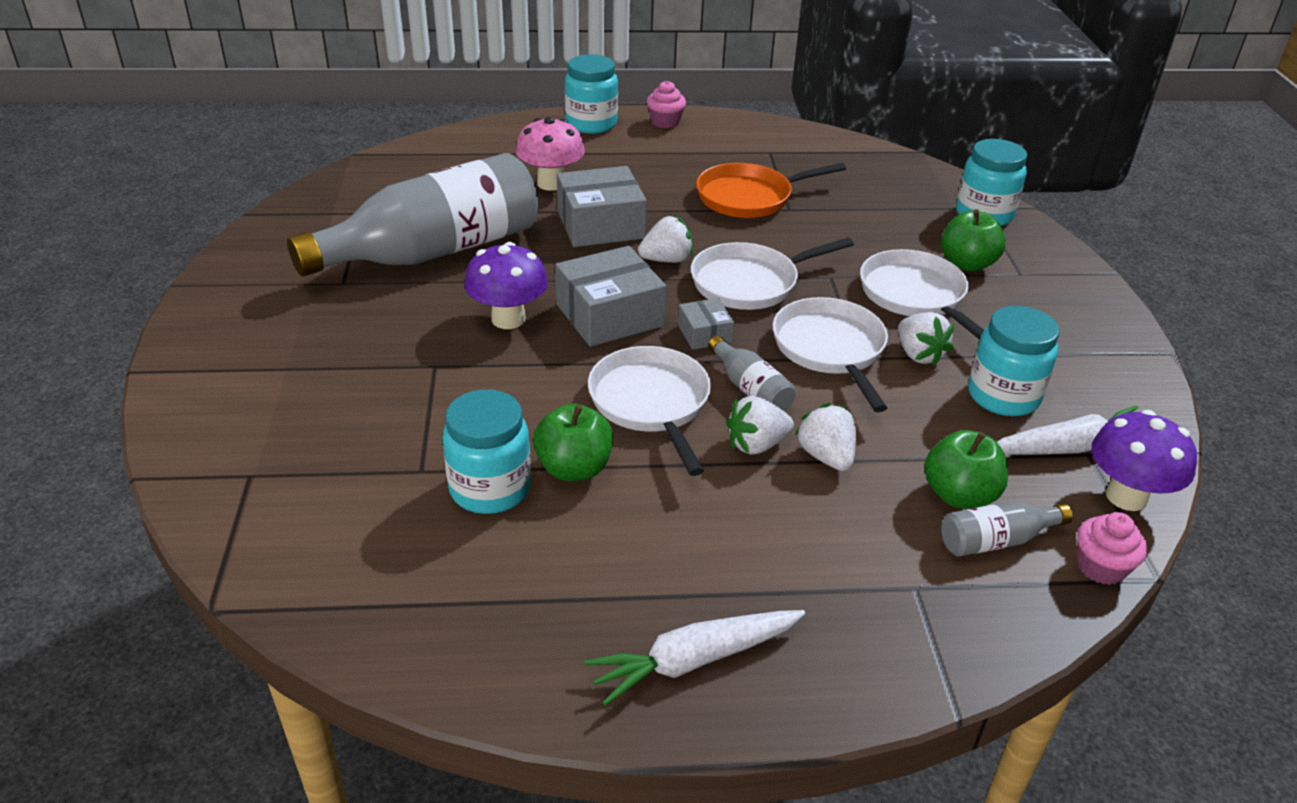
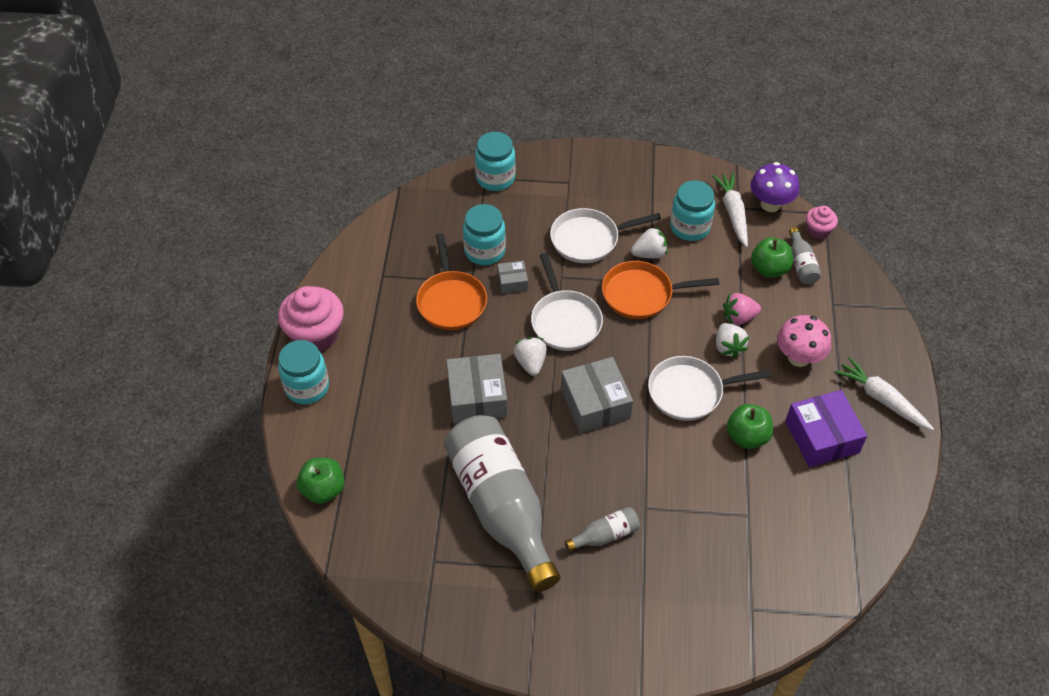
camera: 80 degrees left, 15 degrees up
(490, 488) = (764, 479): turquoise jar -> turquoise jar (485, 251)
(508, 319) = (595, 462): purple mushroom -> none
(551, 183) = (408, 424): pink mushroom -> pink mushroom (798, 357)
(587, 564) = (822, 437): none -> purple box
(665, 122) = (315, 335): pink cupcake -> pink cupcake, size x1.92
(694, 660) = (881, 399): white carrot -> white carrot turned 150 degrees clockwise
(704, 334) = (620, 354): grey box -> grey box (512, 282)
(750, 389) = (678, 341): grey bottle -> grey bottle (605, 535)
(826, 456) = (739, 318): white strawberry -> pink strawberry
(830, 349) = (641, 294): white pan -> orange pan
(967, 264) = (555, 204): green apple -> green apple (323, 490)

